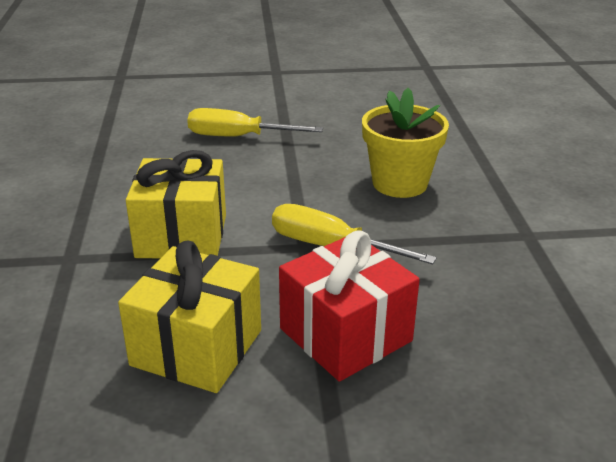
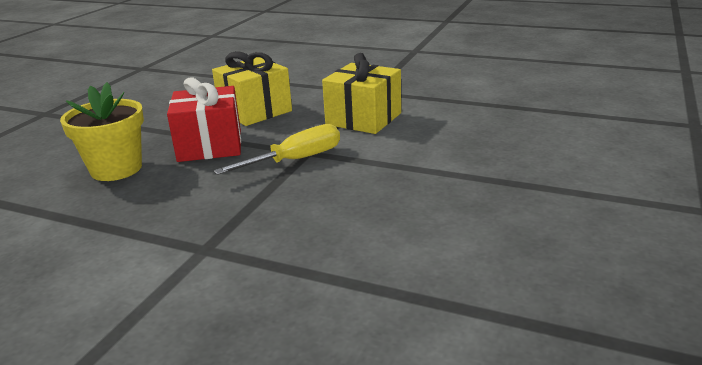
camera: 120 degrees right, 5 degrees down
(238, 137) = (509, 158): yellow screwdriver -> none
(399, 183) = (353, 213): yellow flower pot -> yellow flower pot (116, 169)

